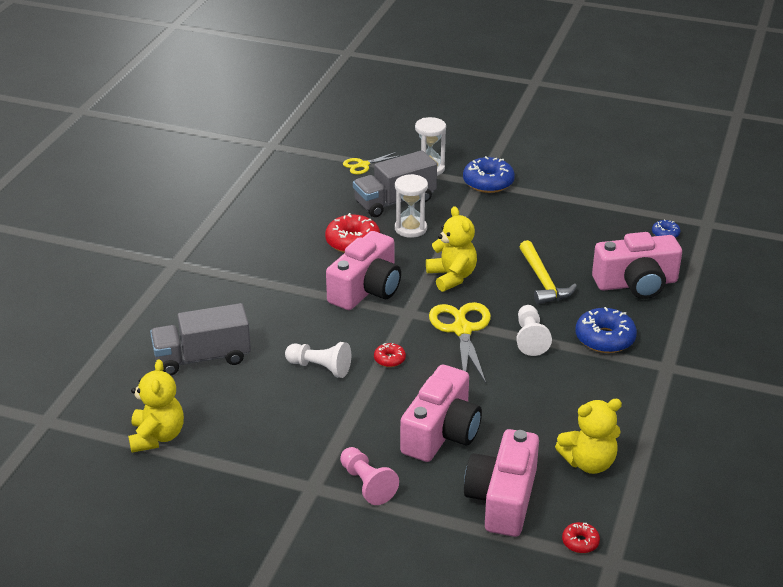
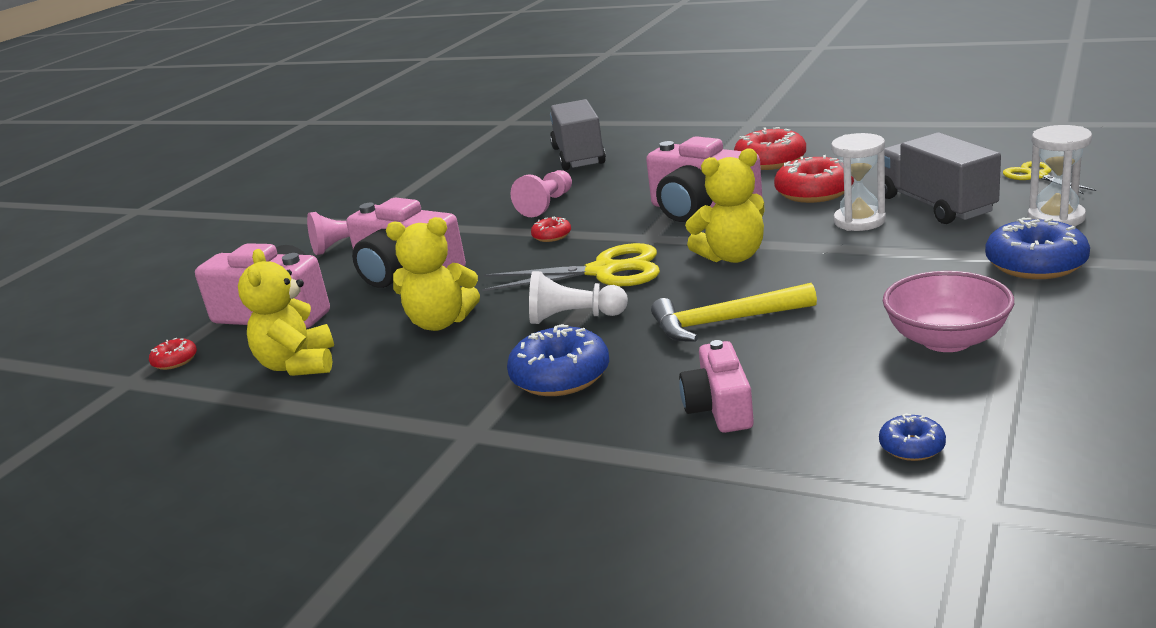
camera: 100 degrees right, 10 degrees down
(157, 437) = (466, 158): yellow teddy bear -> yellow teddy bear (440, 322)
(278, 257) = (770, 161): none -> red donut
(320, 368) = (546, 205): white pawn -> pink pawn
(569, 216) = (946, 340): none -> pink bowl
(636, 283) = (719, 408): pink camera -> pink camera, size x0.60

